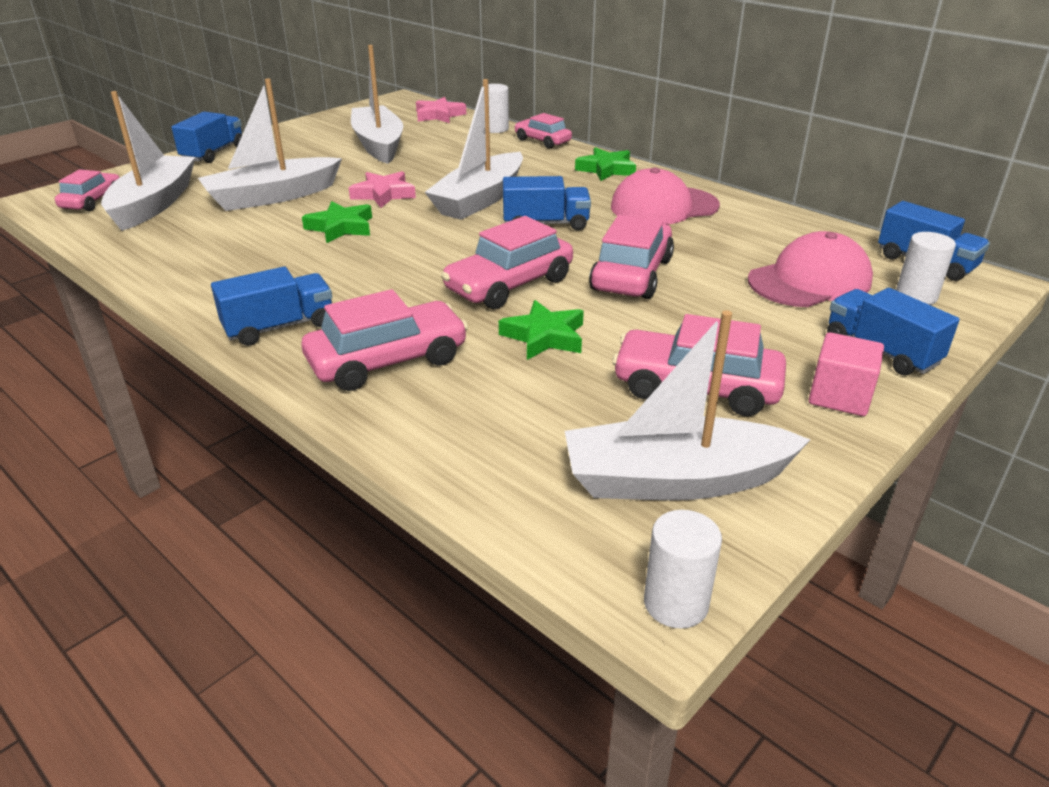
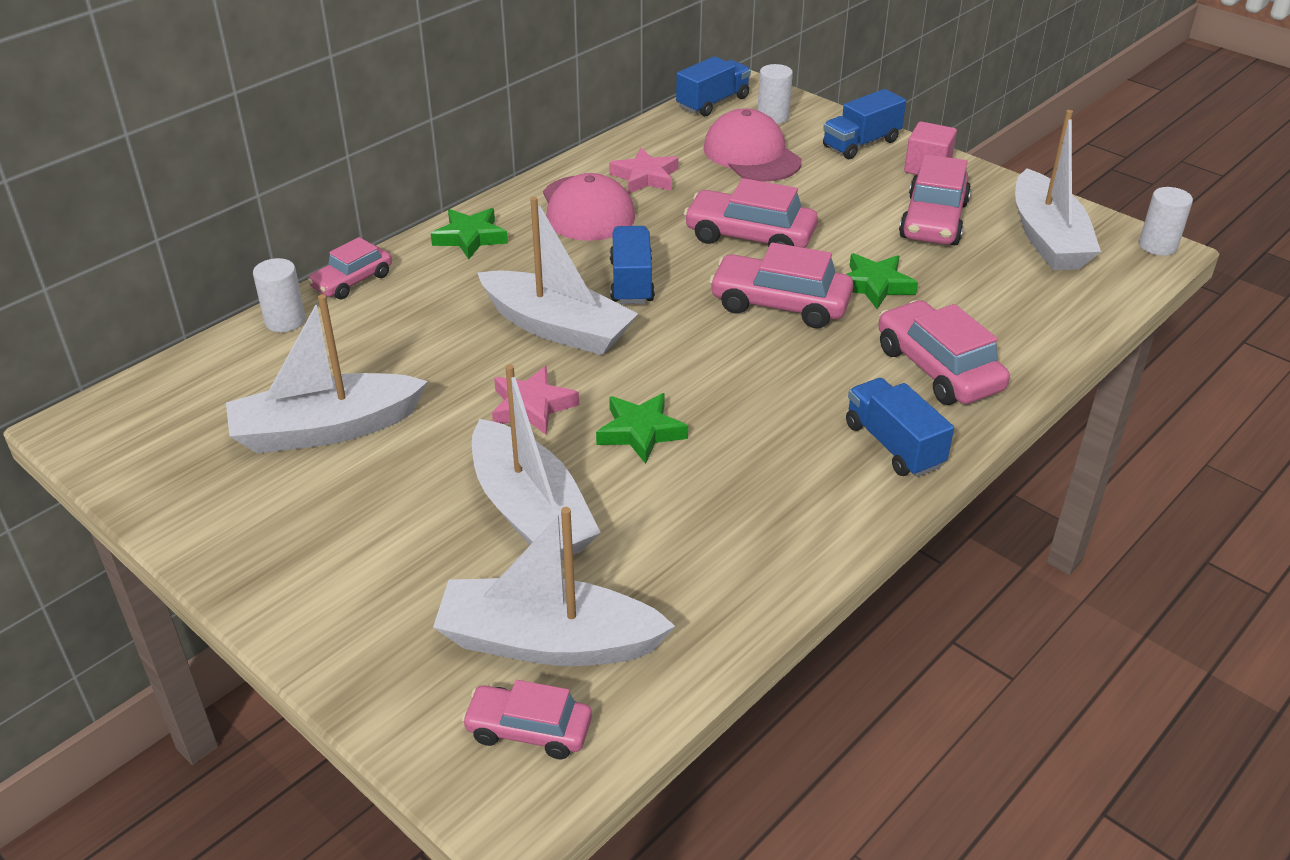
camera: 90 degrees left, 5 degrees up
(213, 153) = (314, 623): blue truck -> none
(439, 115) = (194, 377): pink star -> pink star (645, 177)
(509, 285) = (780, 304): pink car -> pink car turned 150 degrees clockwise

